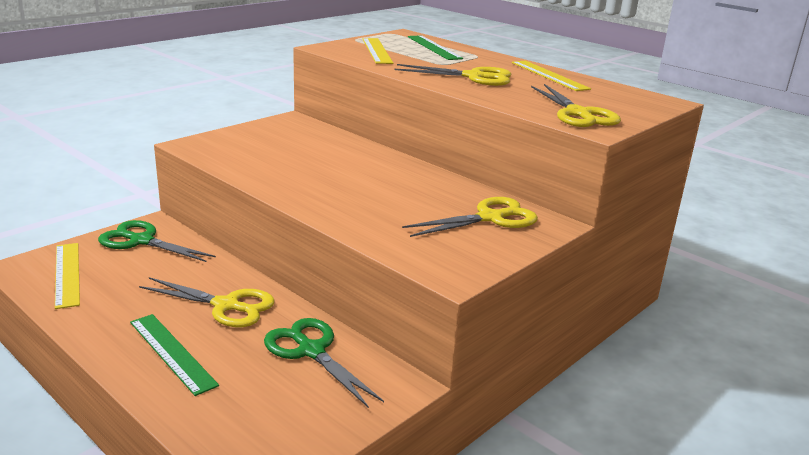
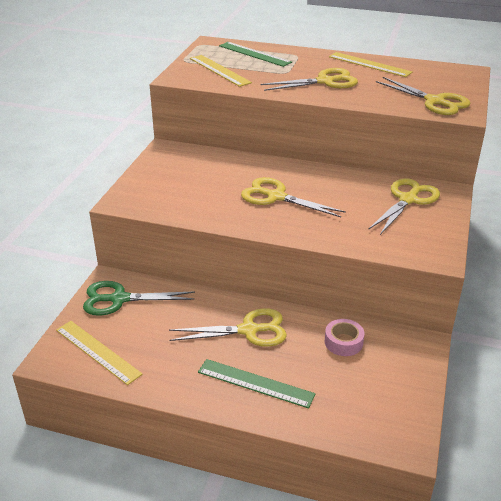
camera: 25 degrees left, 10 degrees up
(311, 351) = (343, 342): green scissors -> pink tape
(344, 178) = (276, 197): none -> yellow scissors

